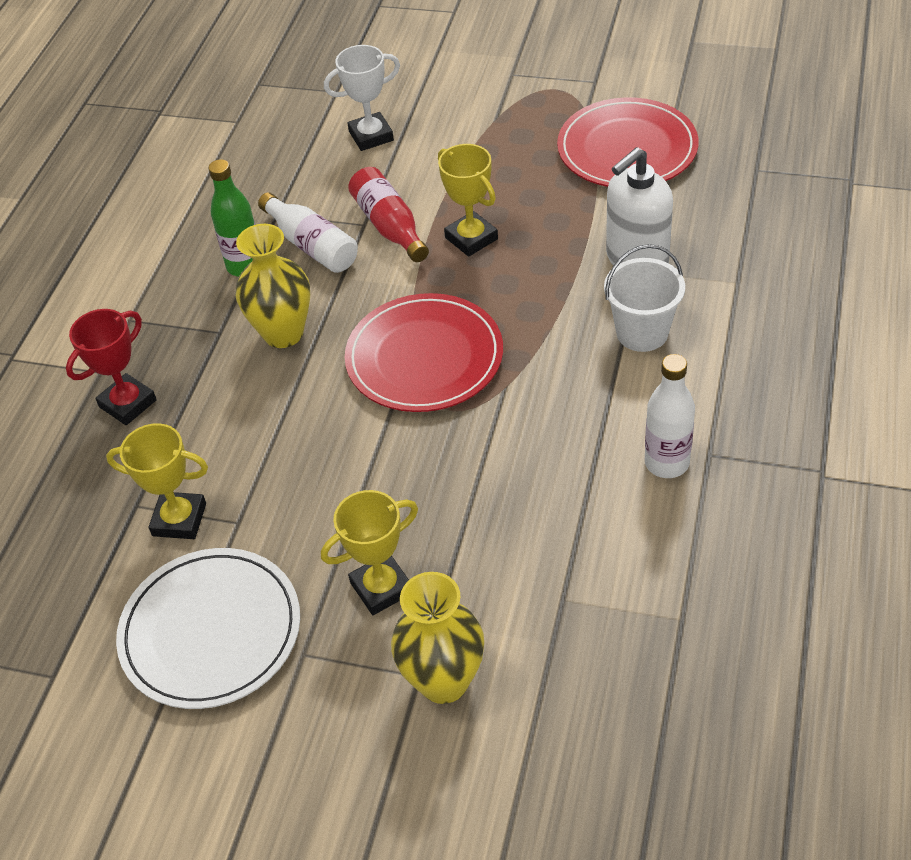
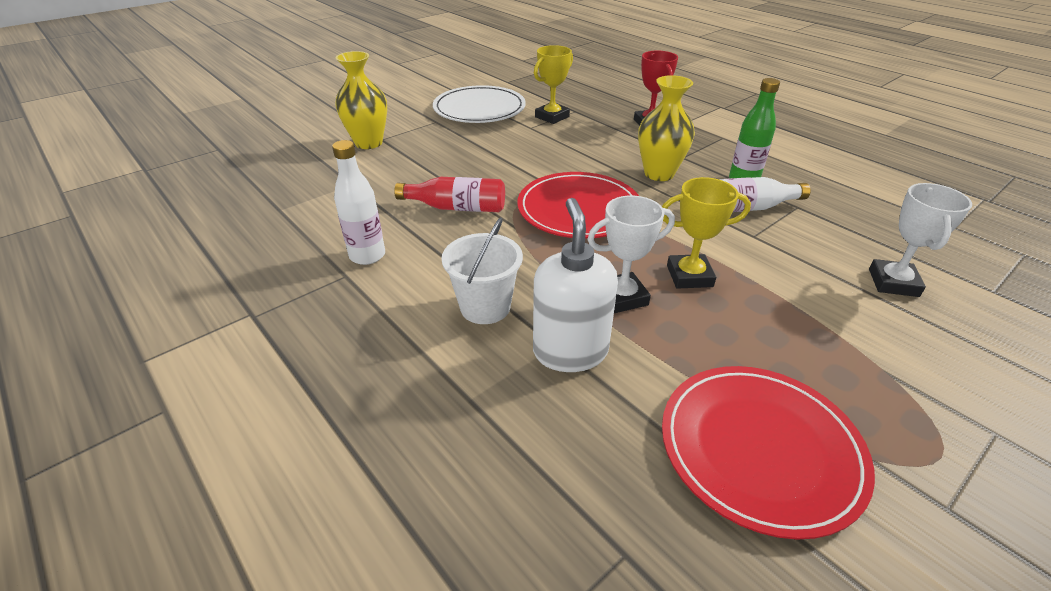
camera: 120 degrees right, 10 degrees down
(381, 588) = (438, 145): yellow trophy -> none
(390, 226) = (741, 245): red bottle -> red bottle (457, 208)
(542, 263) = (622, 297): none -> white trophy

